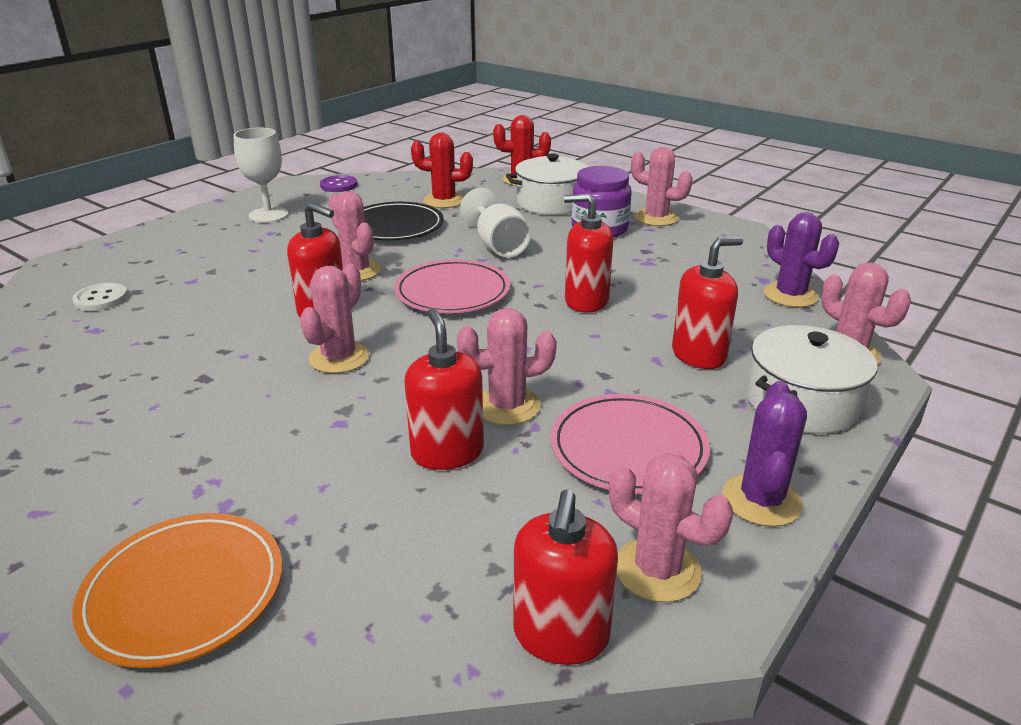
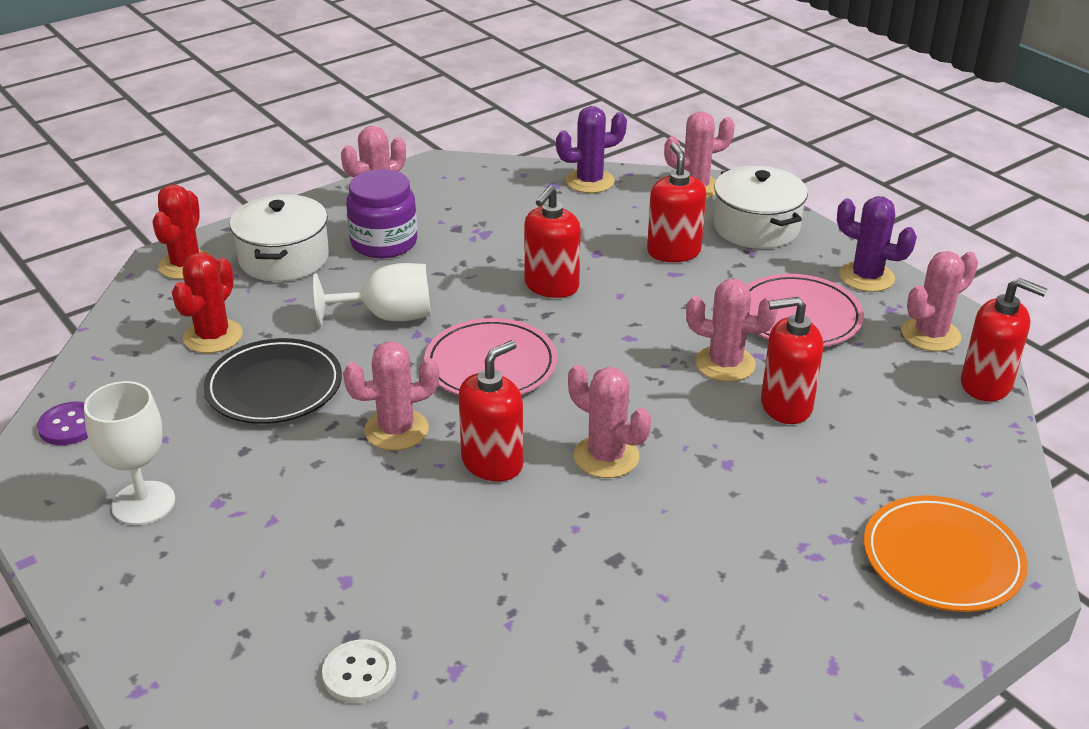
camera: 75 degrees left, 5 degrees up
(507, 406) = (725, 364): pink cactus -> pink cactus turned 75 degrees counterclockwise

